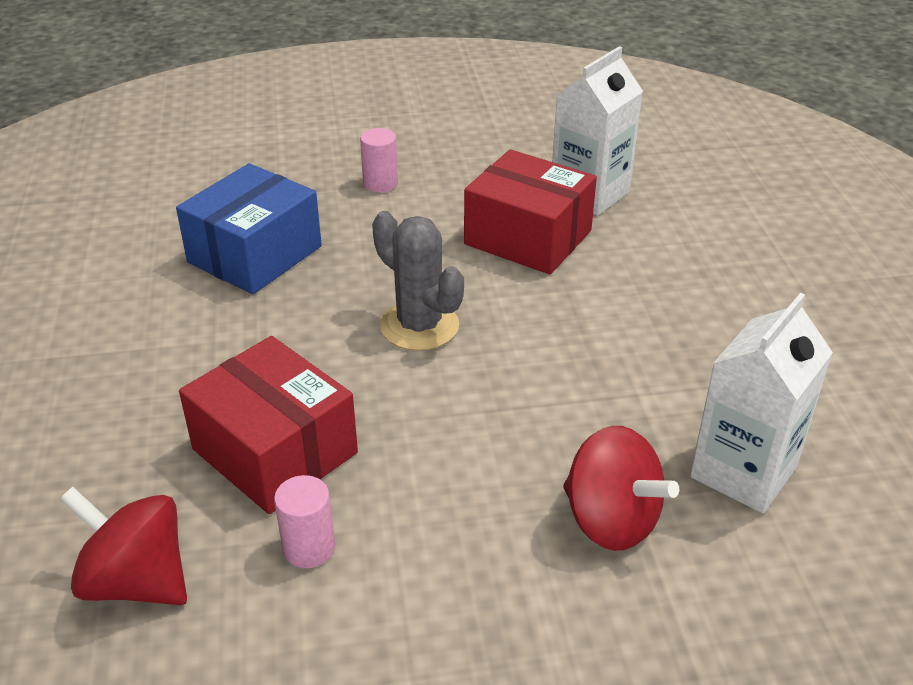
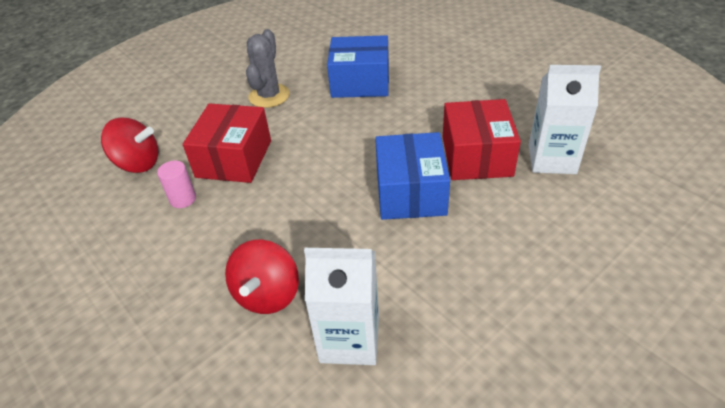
camera: 60 degrees right, 5 degrees up
(137, 581) = (138, 163): red spinning top -> red spinning top turned 105 degrees clockwise
(380, 183) = (461, 86): pink cylinder -> none
(419, 326) = (358, 156): grey cactus -> grey cactus (269, 96)
(538, 315) = (410, 192): none -> blue box

